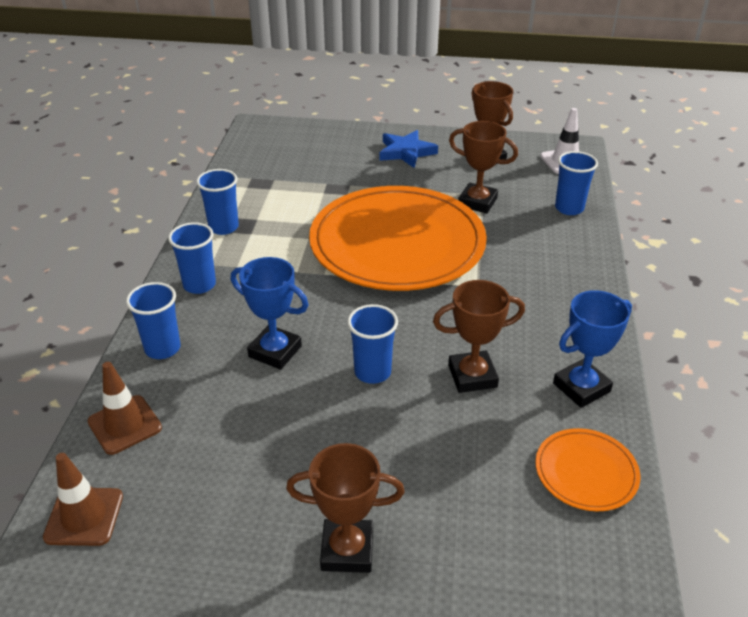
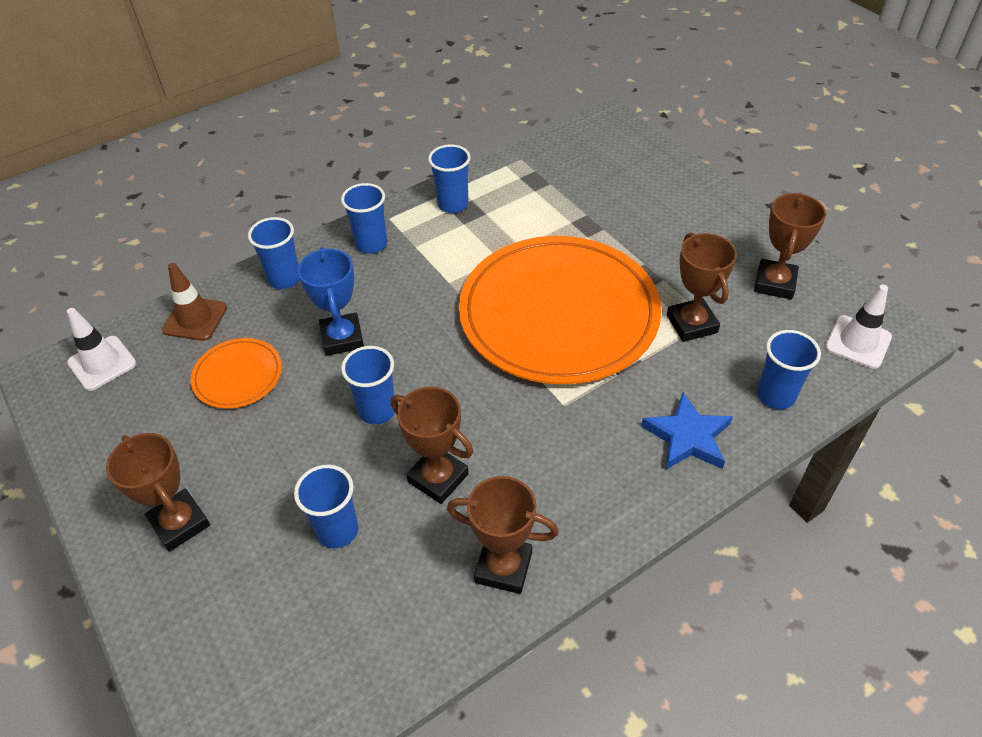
camera: 50 degrees right, 10 degrees up
(84, 516) = (102, 363): brown traffic cone -> white traffic cone
(406, 152) = (703, 227): blue star -> blue star (687, 437)
(462, 454) = (337, 530): none -> blue cup
(581, 387) = (503, 567): blue trophy -> brown trophy
(586, 472) = (395, 634): orange plate -> orange plate (238, 376)

